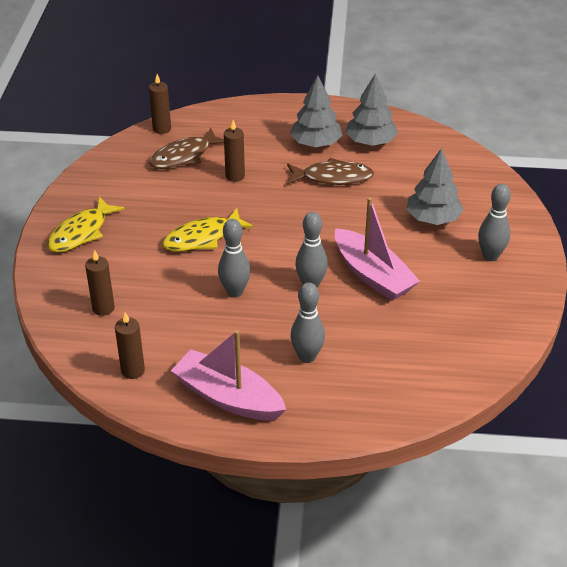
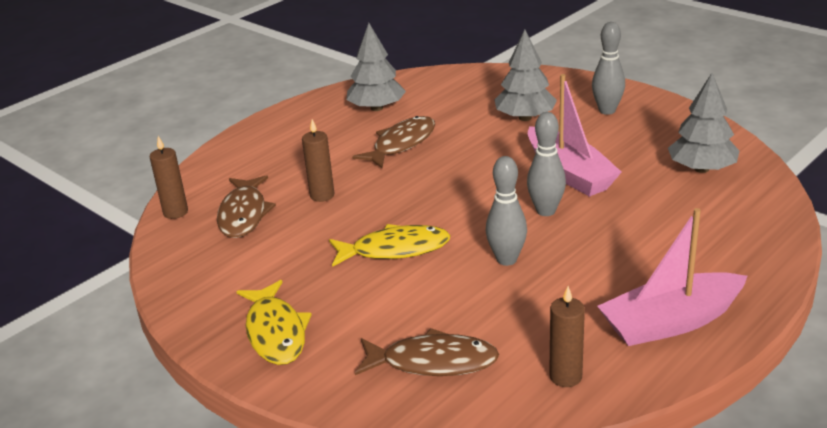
camera: 50 degrees left, 10 degrees down
(103, 308) = (433, 362): brown candle -> brown fish
(202, 238) = (395, 250): yellow fish -> yellow fish turned 105 degrees counterclockwise
(307, 356) = (651, 250): grey bowling pin -> none
(315, 143) = (337, 135): grey tree -> grey tree (701, 169)
(372, 275) = (569, 173): pink boat -> pink boat turned 60 degrees clockwise

